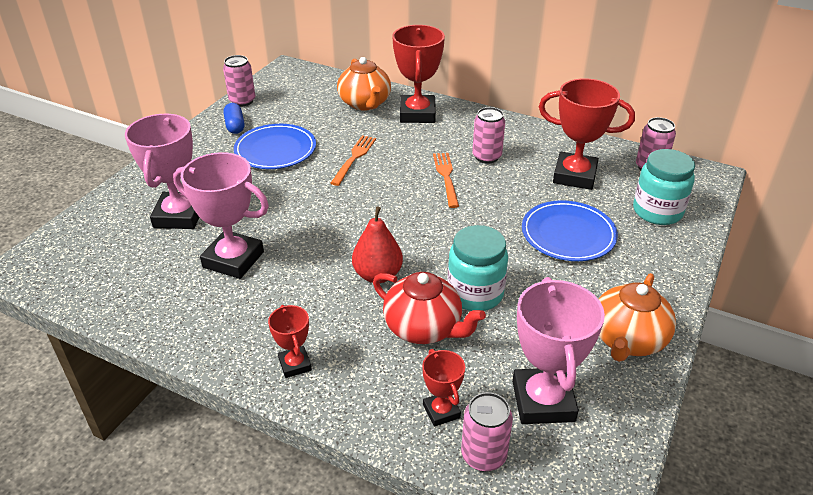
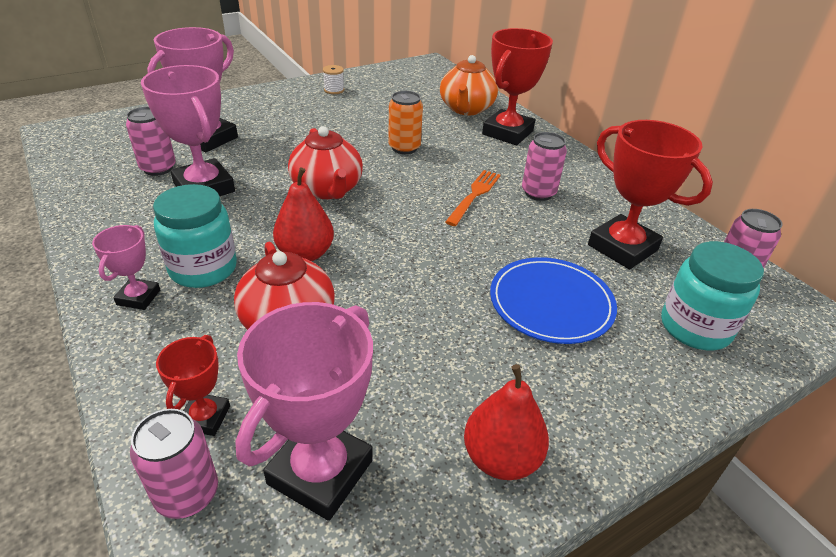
camera: 30 degrees right, 0 degrees up
(235, 126) = (334, 90): blue capsule -> white spool
(242, 101) = (362, 75): pink can -> pink can (158, 168)
(275, 150) = (344, 118): blue plate -> none
(295, 364) = (138, 297): red trophy -> pink trophy
(335, 218) = (327, 189): none -> red teapot
(354, 158) = (404, 148): orange fork -> orange can
(475, 294) = (378, 316): turquoise jar -> turquoise jar (203, 269)
(627, 340) = (501, 458): orange teapot -> red pear

